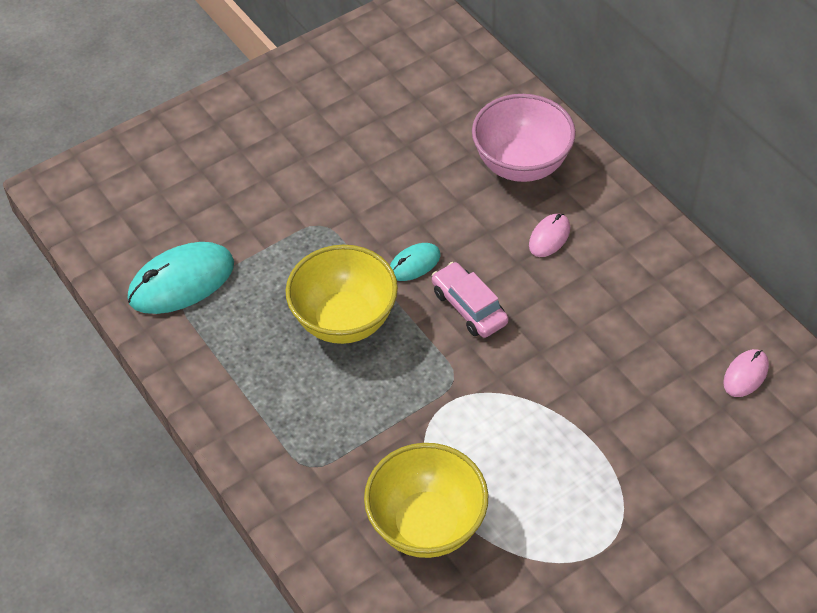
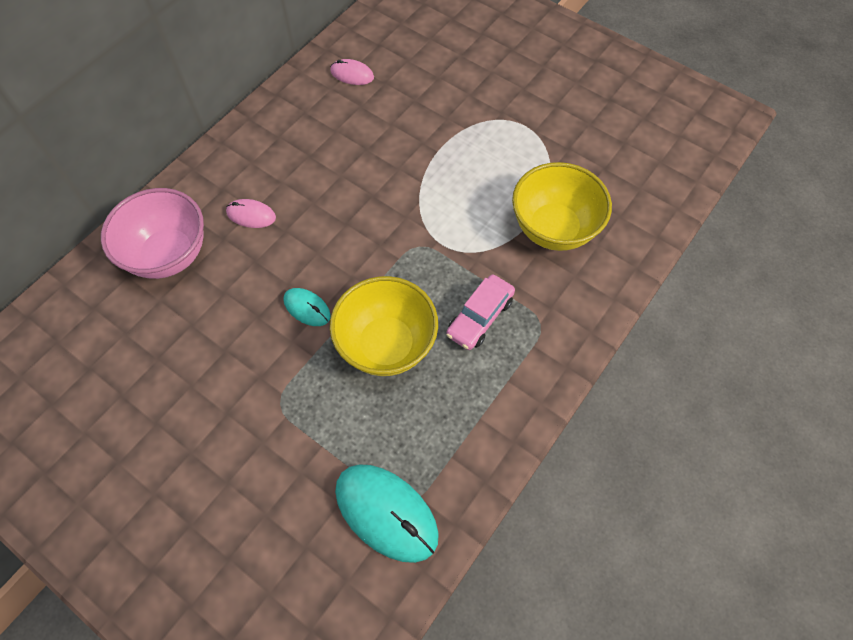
camera: 110 degrees left, 10 degrees up
(469, 307) = (343, 254): pink car -> pink car (480, 317)

